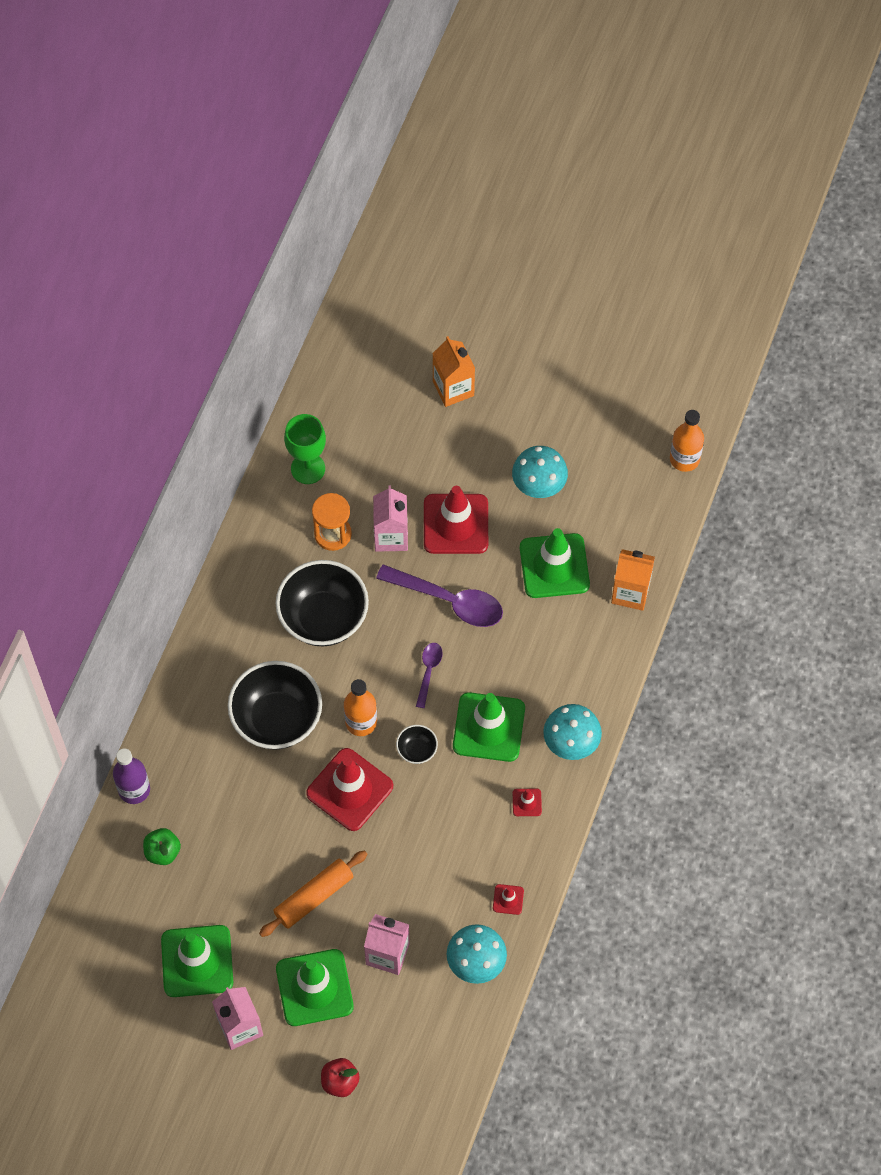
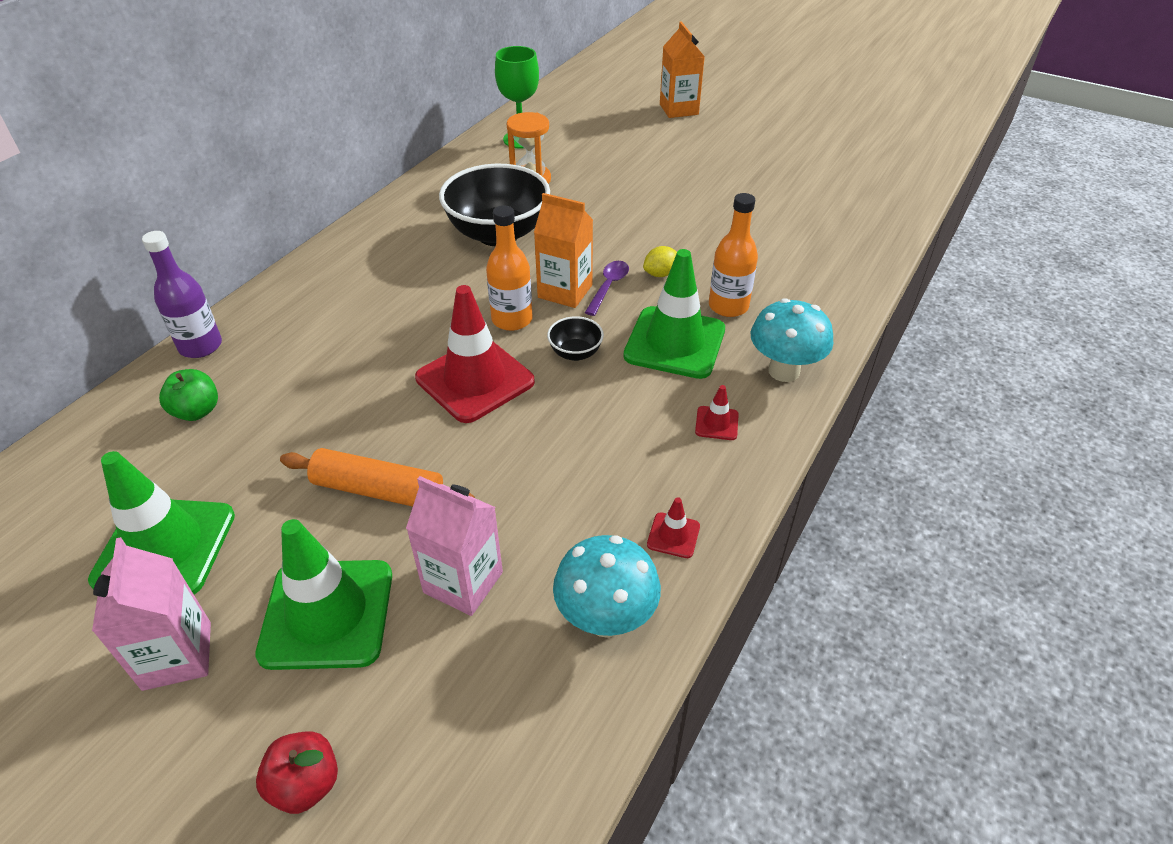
camera: 10 degrees right, 20 degrees down
(277, 719) = (409, 305): black bowl -> none
(314, 897) = (378, 491): orange rolling pin -> orange rolling pin turned 45 degrees clockwise
(391, 536) = (592, 187): pink carton -> none
(449, 601) = (646, 236): purple spoon -> none
(455, 524) = (664, 186): red traffic cone -> none
(468, 648) = (660, 274): none -> yellow lemon
(538, 486) = (758, 171): turquoise mushroom -> none
(554, 566) = (771, 223): green traffic cone -> none
(630, 592) = (862, 251): orange carton -> orange carton (565, 291)
(684, 459) = (918, 168): orange bottle -> orange bottle (728, 306)

